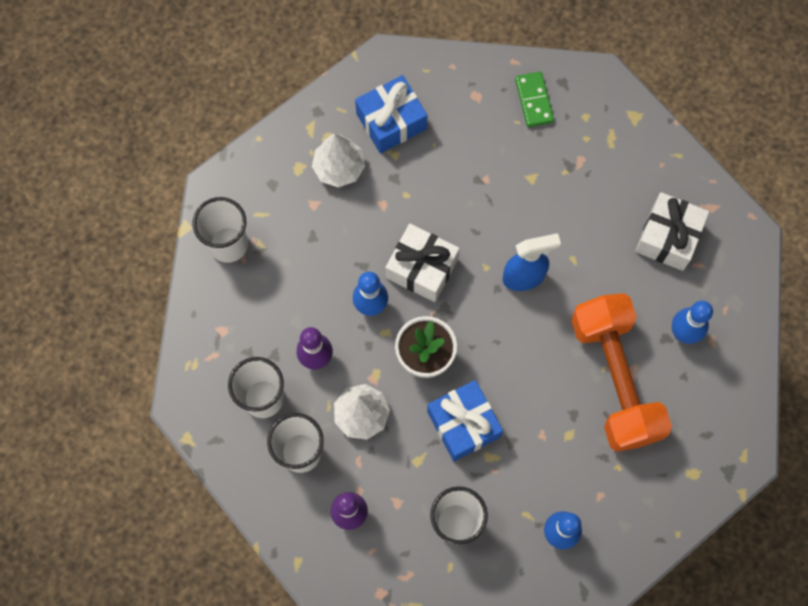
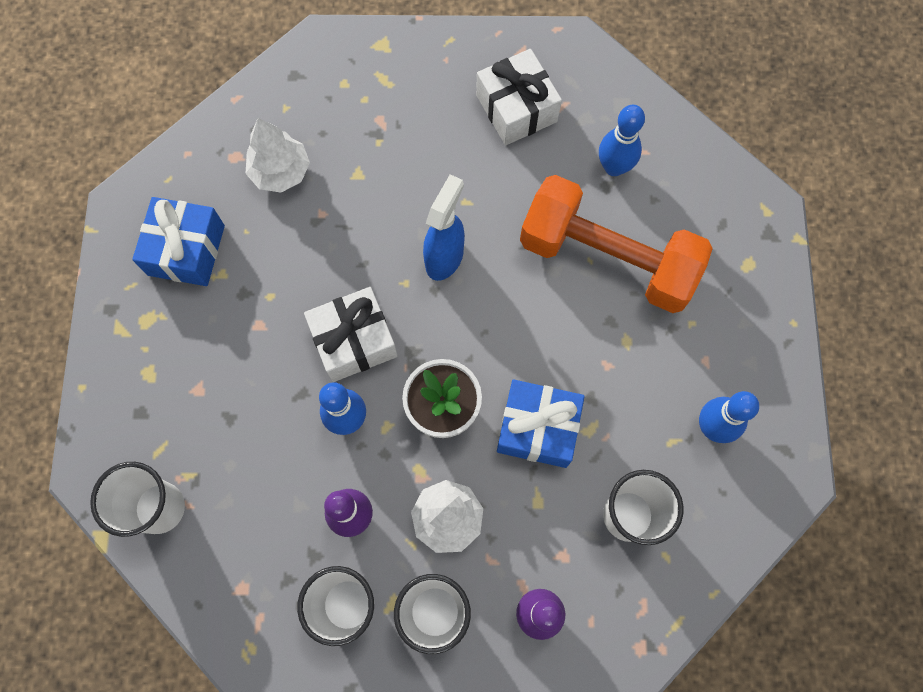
camera: 50 degrees left, 0 degrees up
(339, 168) = (185, 335): white tree -> white tree (280, 172)
(534, 100) = (288, 112): green domino -> none

